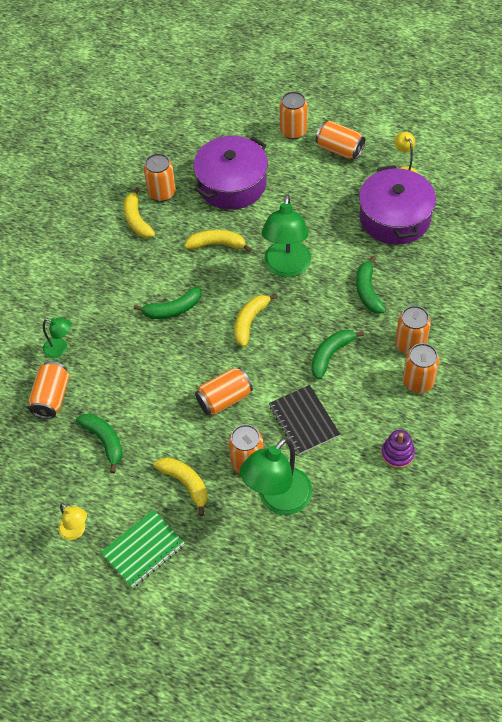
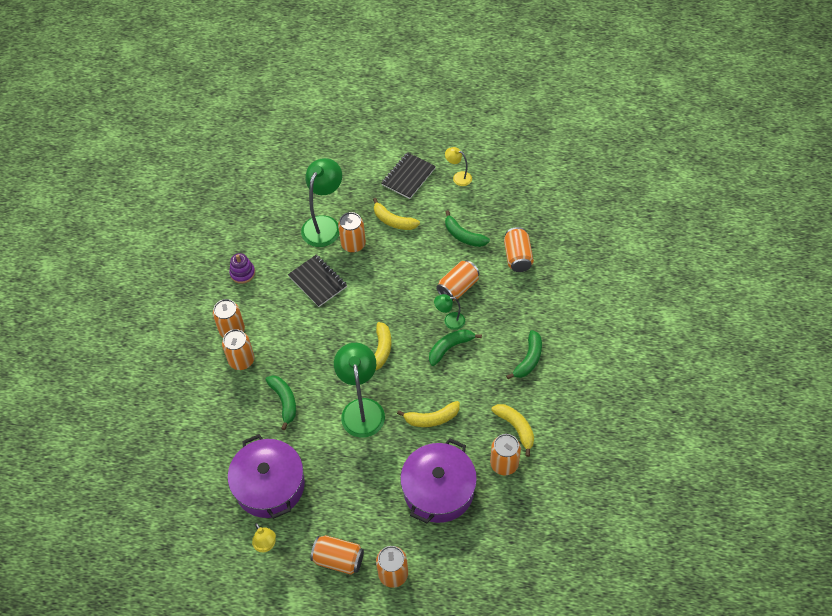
camera: 165 degrees right, 0 degrees up
(60, 349) = (529, 294): green lamp -> green lamp (450, 321)
(143, 549) = (408, 176): green notebook -> black notebook
(224, 399) = (383, 284): orange can -> orange can (458, 288)
(331, 355) = (306, 337): green banana -> green banana (528, 359)

